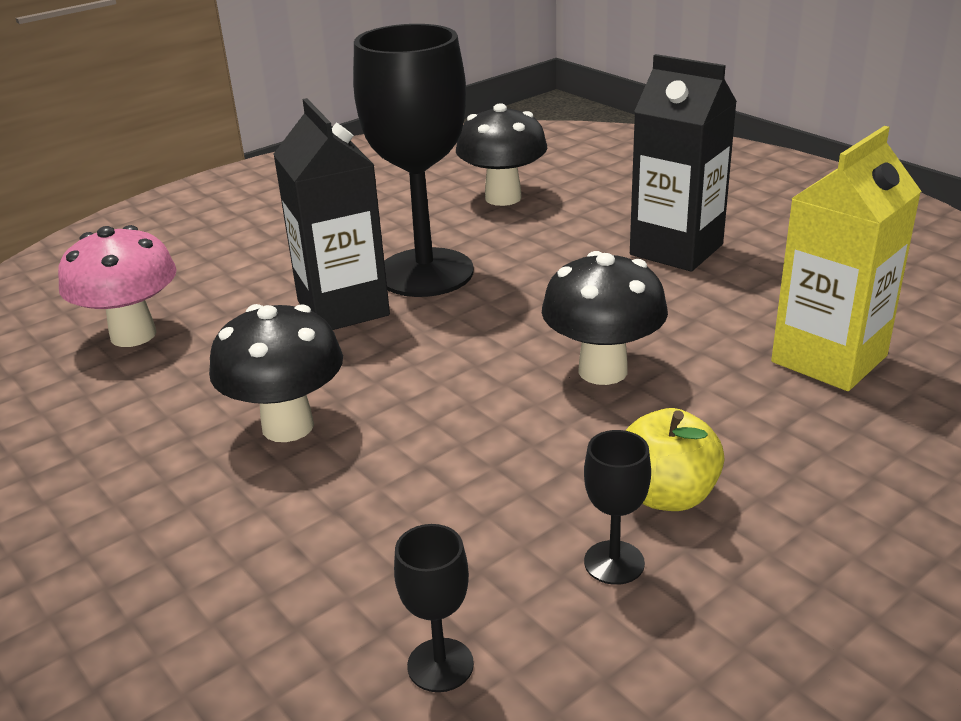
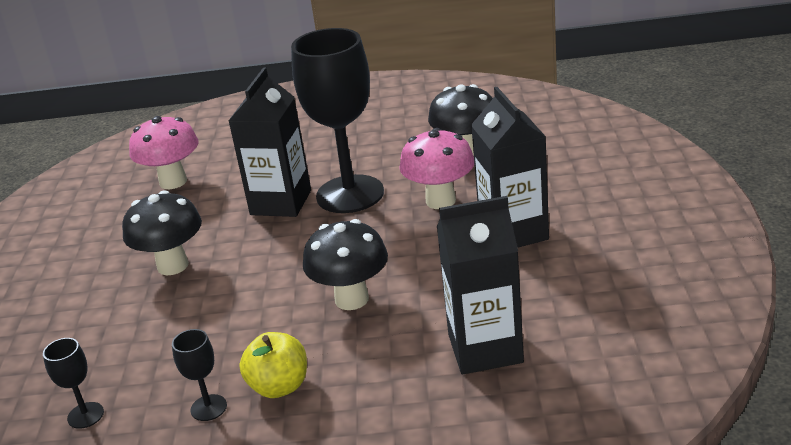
camera: 40 degrees right, 0 degrees up
(548, 247) = (440, 201): none -> pink mushroom
(829, 359) = (485, 349): yellow carton -> black carton

